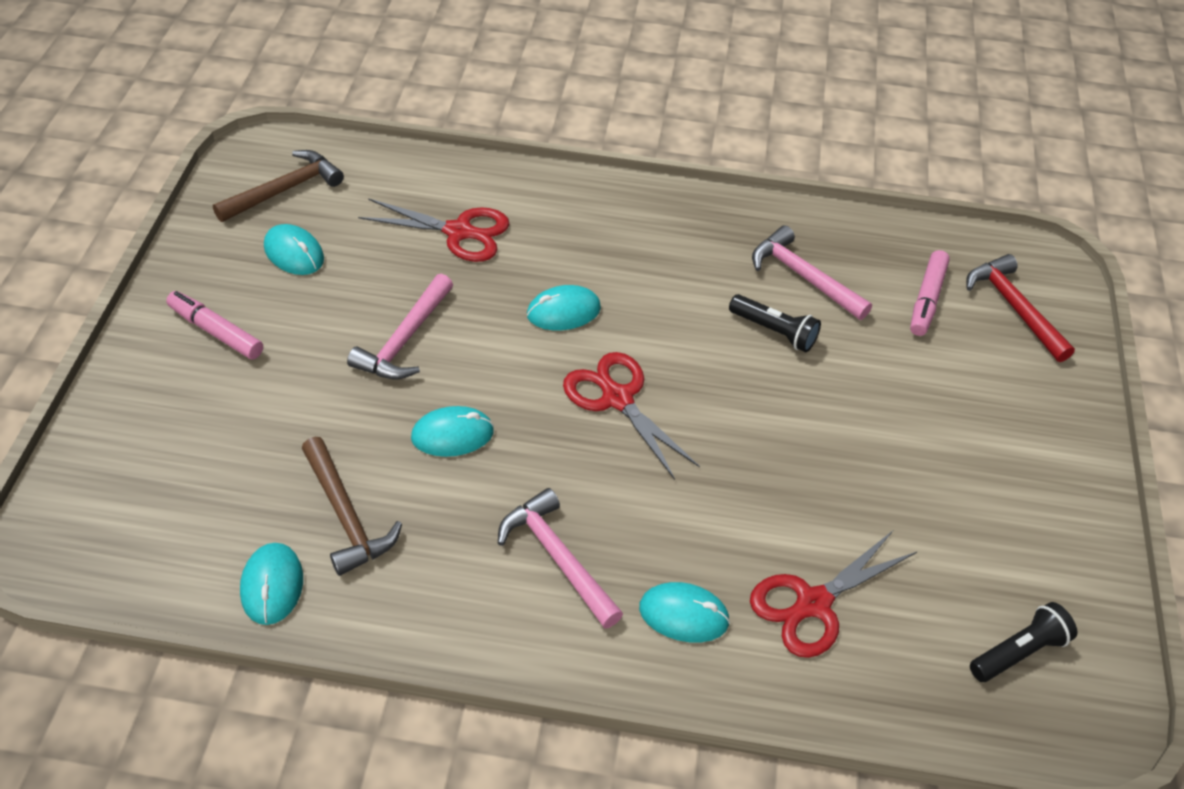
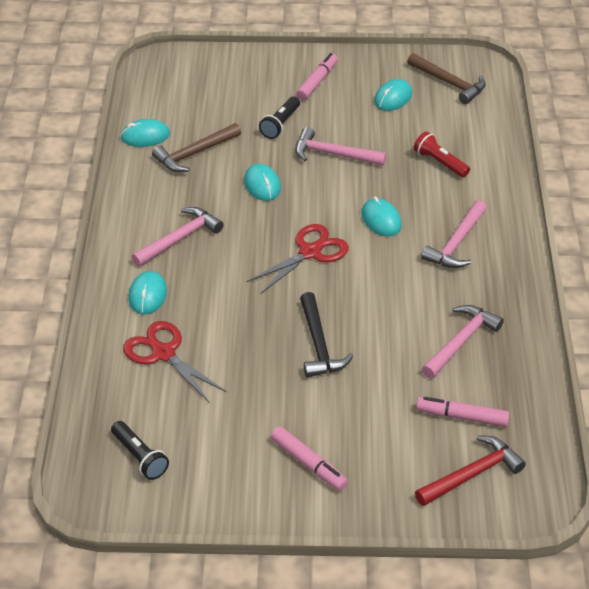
camera: 85 degrees right, 5 degrees down
(458, 232) = (440, 163): red scissors -> red flashlight
(625, 247) = (456, 243): none -> pink hammer
(774, 331) = (396, 327): black flashlight -> black flashlight (280, 124)
(802, 415) = (319, 345): none -> black hammer
(1012, 457) = (308, 463): none -> pink marker

